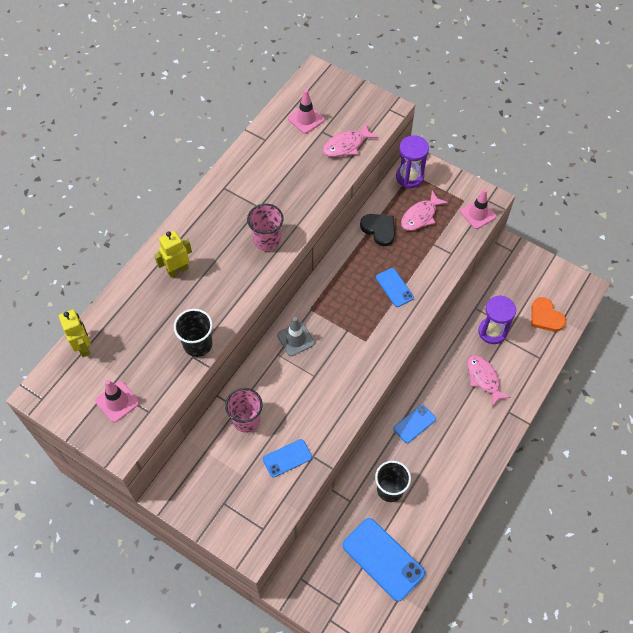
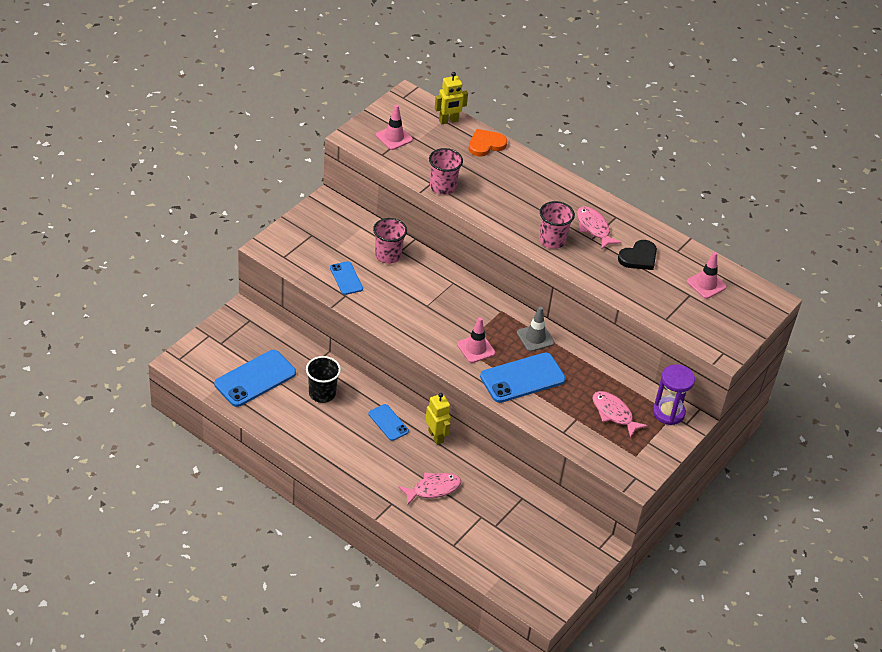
camera: 90 degrees right, 15 degrees down
(178, 270) = (522, 180): yellow robot -> yellow robot (436, 436)
(198, 344) = (443, 187): black cup -> pink cup
(295, 339) = (468, 297): grey traffic cone -> grey traffic cone (535, 338)
(346, 145) = (671, 311): pink fish -> pink fish (594, 228)
(379, 229) = (596, 376): black heart -> black heart (638, 257)
(394, 287) = (522, 378): blue phone -> blue phone, size x1.80
(478, 214) = (616, 465): pink traffic cone -> pink traffic cone (476, 348)
(492, 331) = (490, 508): purple hourglass -> none
(545, 316) = (506, 562): orange heart -> orange heart (486, 144)

